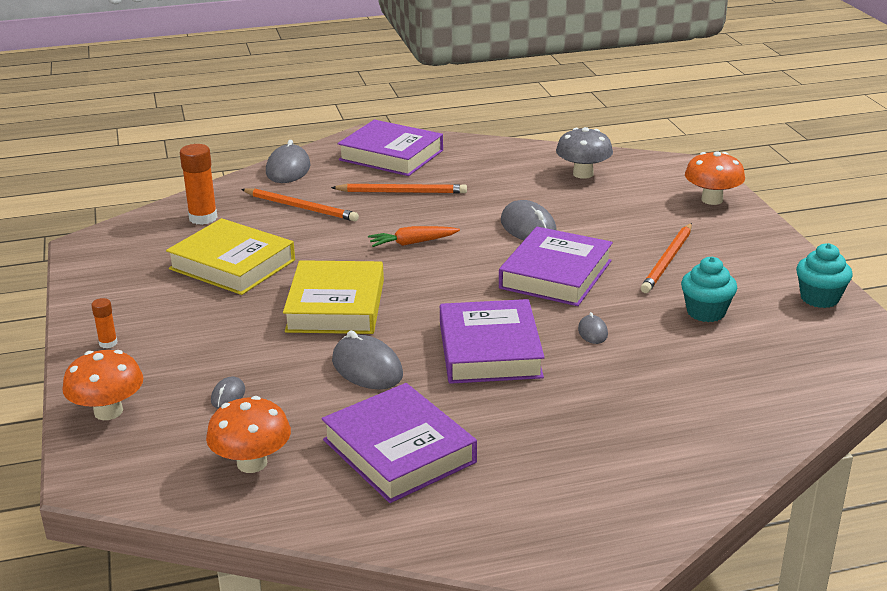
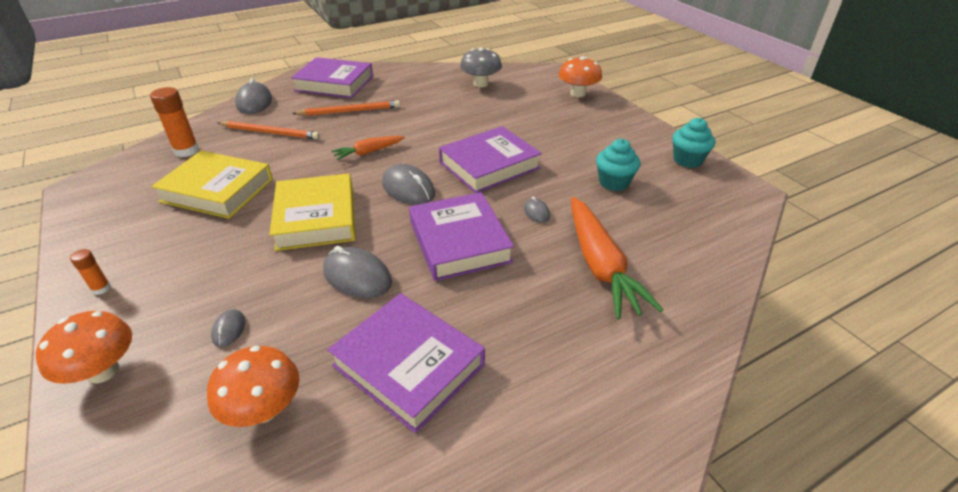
camera: 15 degrees left, 10 degrees up
(528, 227) = (455, 129): grey mouse -> grey mouse (408, 189)
(556, 274) = (489, 165): purple book -> purple book turned 45 degrees clockwise
(644, 394) = (600, 265): none -> orange carrot
(667, 261) = (567, 143): orange pencil -> none

